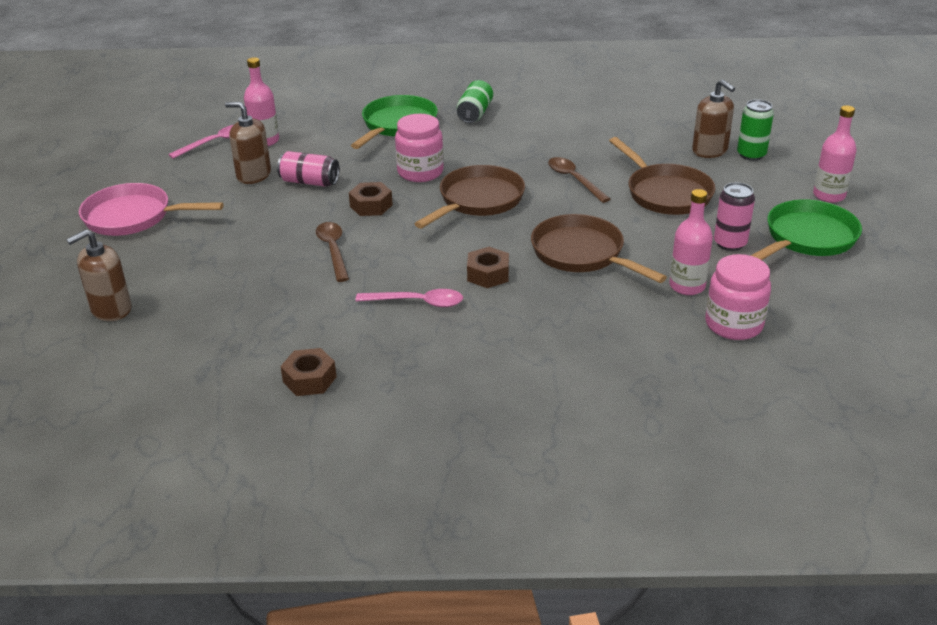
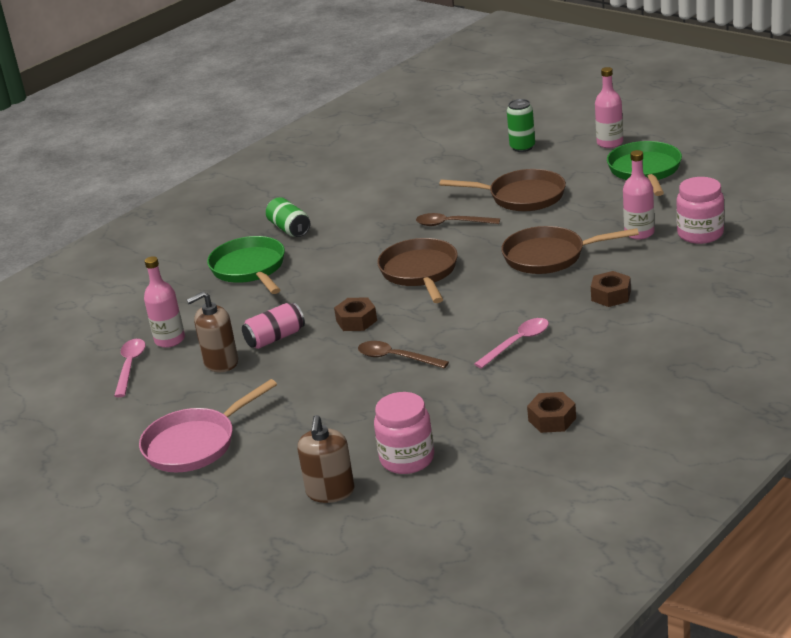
camera: 45 degrees left, 5 degrees down
(420, 172) = (341, 283): pink jar -> pink jar (407, 459)
(488, 274) = (522, 302): brown nut -> brown nut (611, 295)
(710, 151) = (494, 159): brown soap dispenser -> none
(730, 243) = (613, 199): pink can -> none

